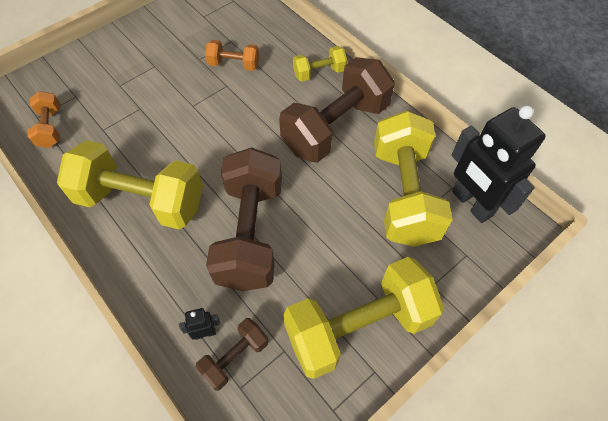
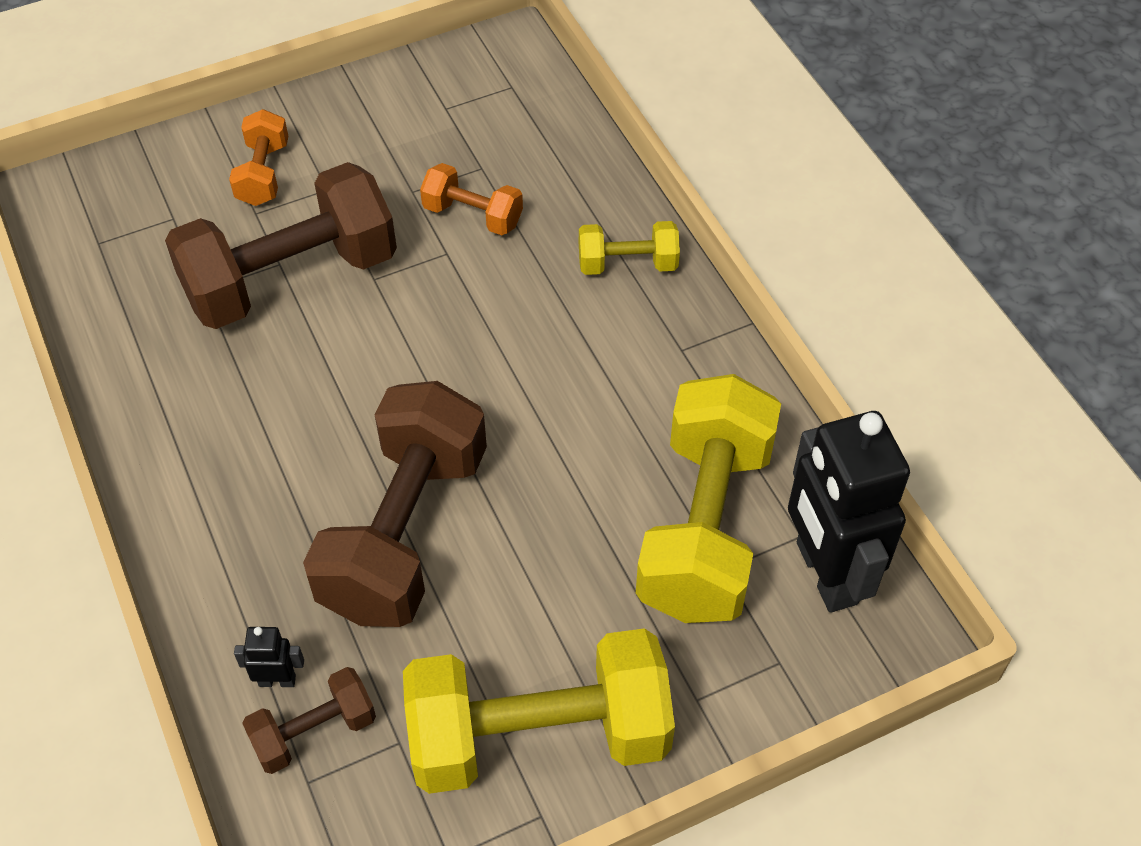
camera: 15 degrees right, 5 degrees down
(50, 128) = (116, 267): orange dumbbell -> orange dumbbell (263, 174)
(141, 201) = (235, 432): yellow dumbbell -> none
(335, 127) = (622, 375): brown dumbbell -> brown dumbbell (291, 278)

